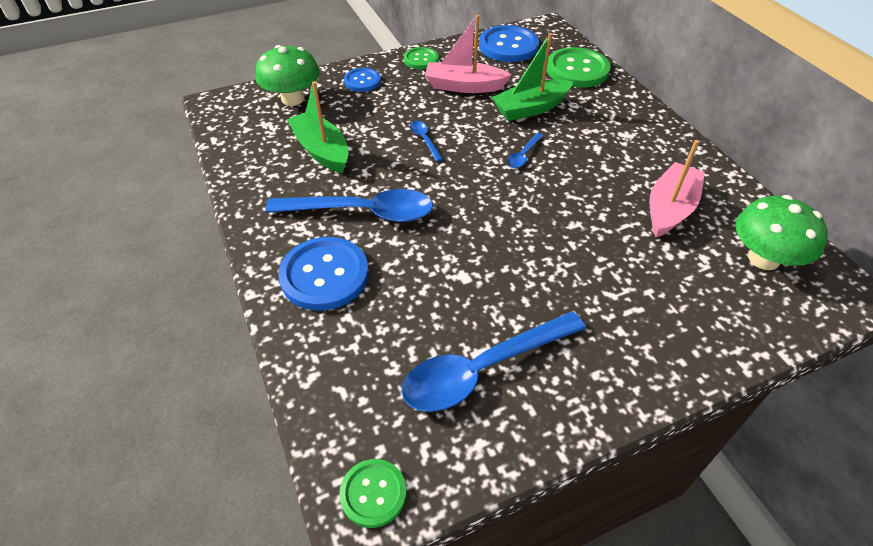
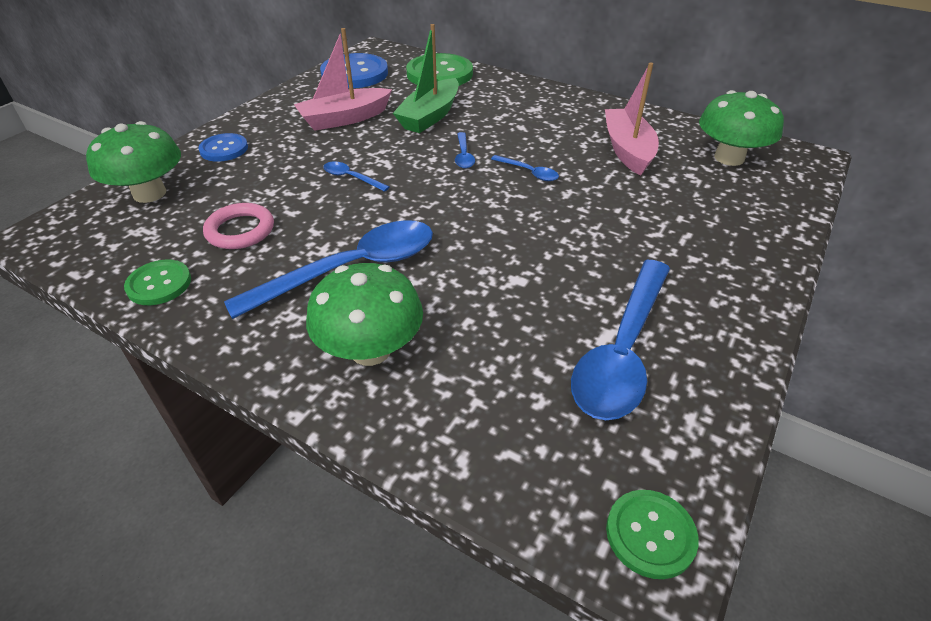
camera: 35 degrees left, 5 degrees down
(321, 151) = (240, 230): green boat -> pink ring
(324, 275) = (370, 349): blue button -> green mushroom
(421, 59) = (273, 110): green button -> green button (159, 284)
(561, 193) = (529, 172): none -> blue spoon

